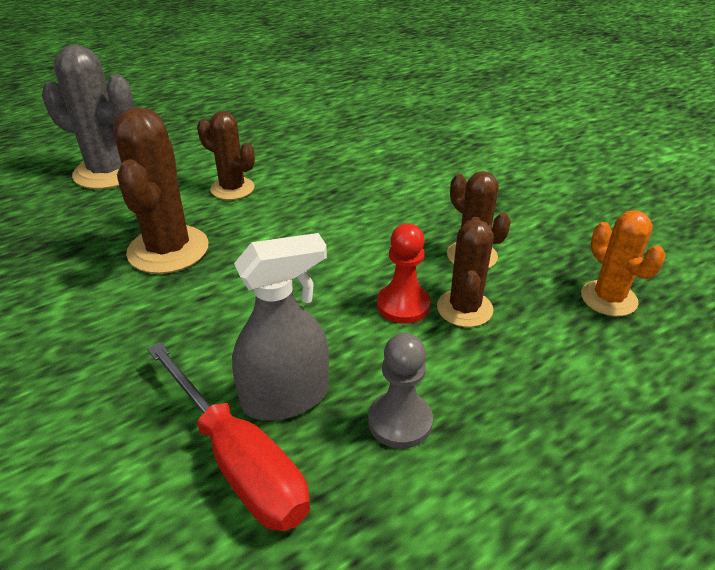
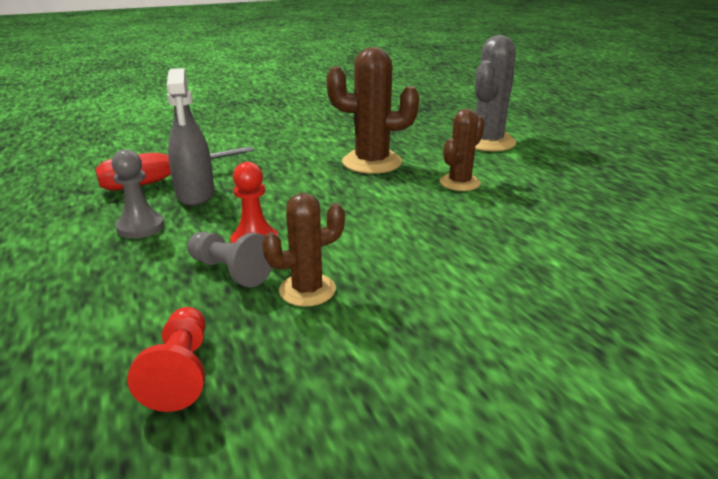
camera: 100 degrees right, 10 degrees down
(464, 308) = (230, 271): brown cactus -> grey pawn
(608, 298) = (181, 372): orange cactus -> red pawn

